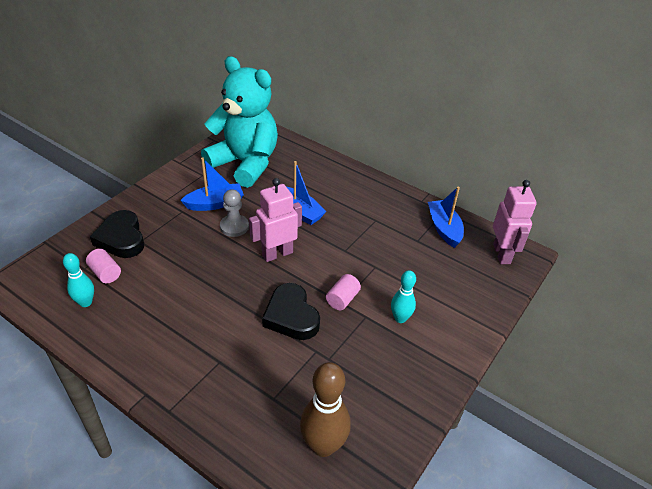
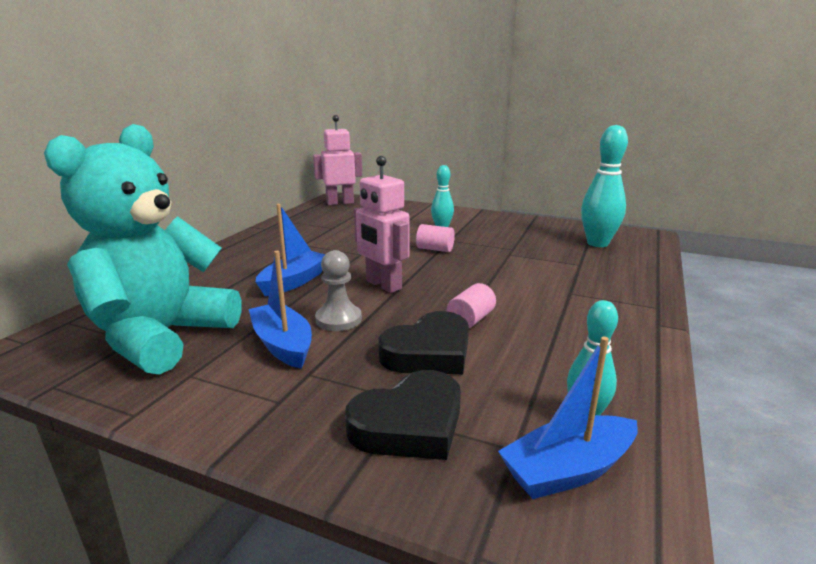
camera: 100 degrees left, 20 degrees down
(105, 273) = (507, 415): pink cylinder -> pink cylinder (470, 320)
(291, 316) = (476, 267): black heart -> black heart (429, 352)
(323, 445) = (597, 243): brown bowling pin -> turquoise bowling pin
(444, 228) = (310, 219): blue boat -> blue boat (568, 470)

